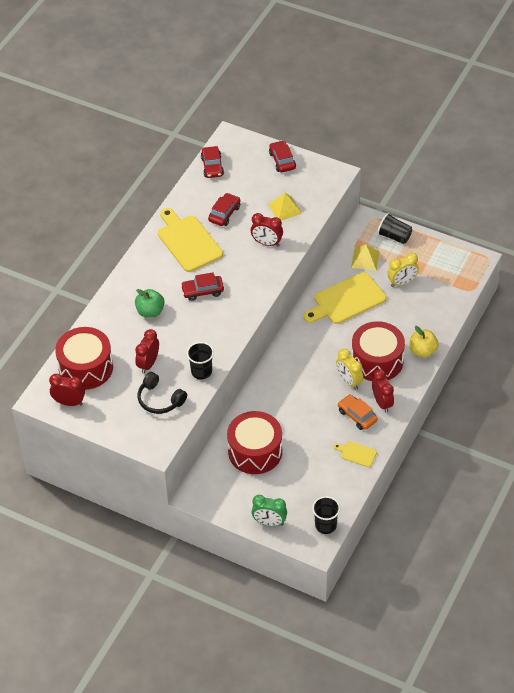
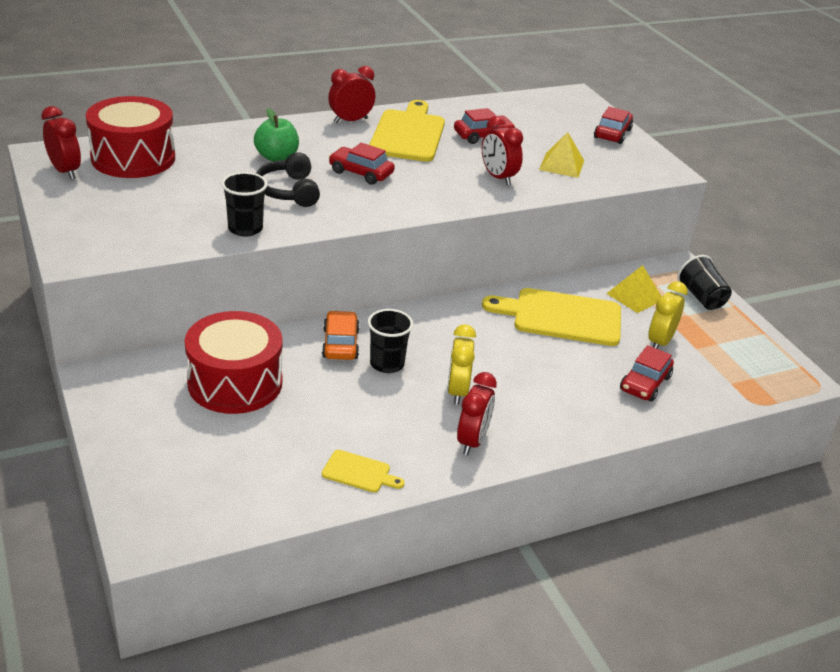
camera: 35 degrees right, 15 degrees down
(148, 364) = (200, 190): red clock -> red clock (350, 120)
(160, 400) = (157, 223): black headphones -> black headphones (288, 191)
(212, 166) = (523, 103): red car -> red car (645, 383)
(269, 522) = (132, 466): green clock -> none
(325, 525) = (196, 524): black cup -> black cup (387, 364)
(356, 453) = (359, 472): yellow cutting board -> yellow cutting board turned 135 degrees clockwise
(357, 415) = (418, 432): orange car -> orange car (340, 344)
(377, 360) = (524, 394): red drum -> none
(402, 282) = (659, 342): yellow clock -> yellow clock turned 105 degrees clockwise
(422, 351) = (604, 423): yellow apple -> none

